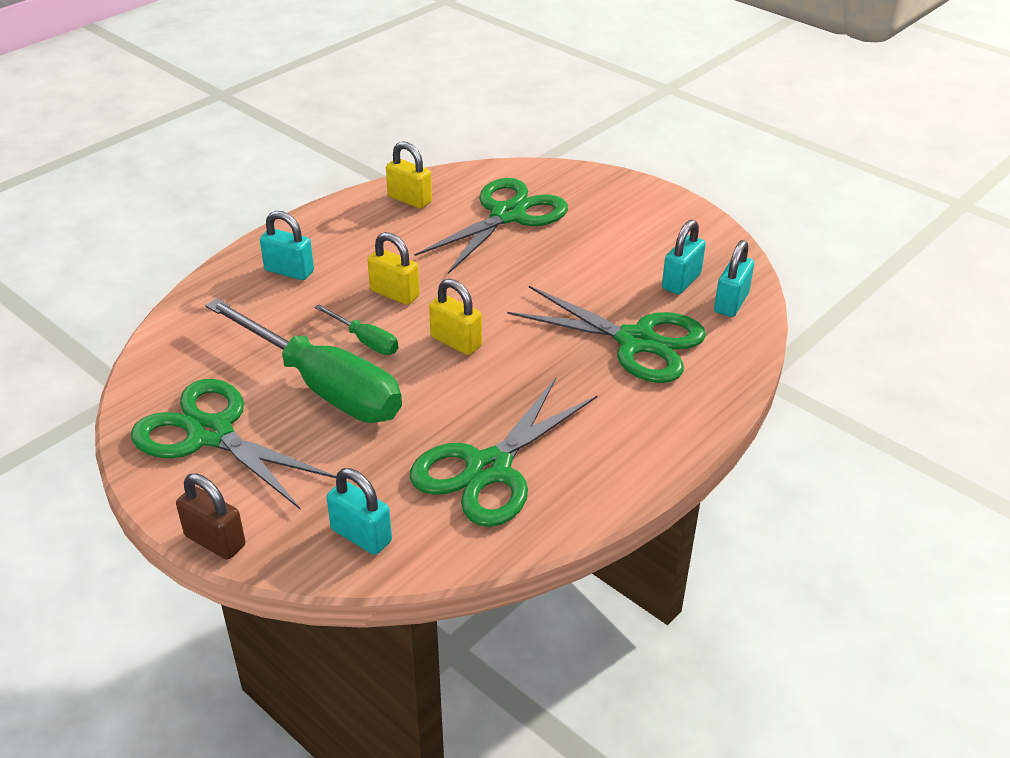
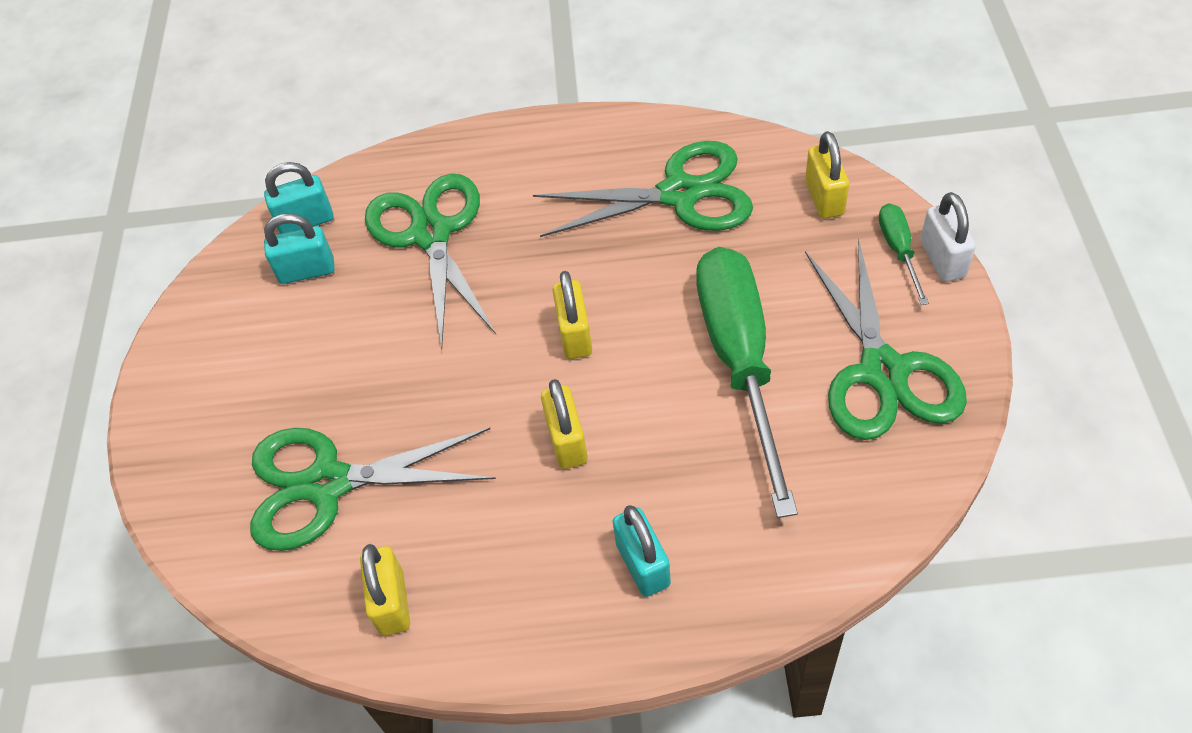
camera: 130 degrees left, 15 degrees up
(215, 541) = (942, 259): brown padlock -> white padlock
(361, 535) = (824, 198): turquoise padlock -> yellow padlock
(365, 341) = (654, 393): green screwdriver -> green screwdriver (898, 250)

